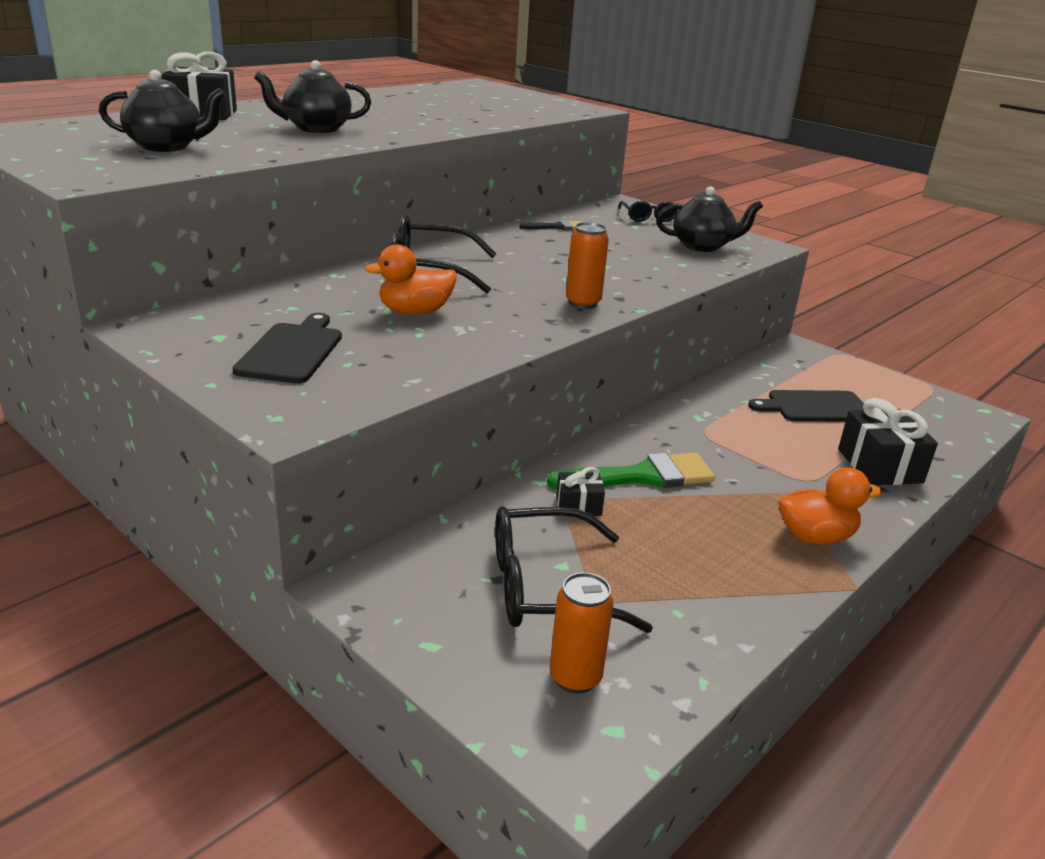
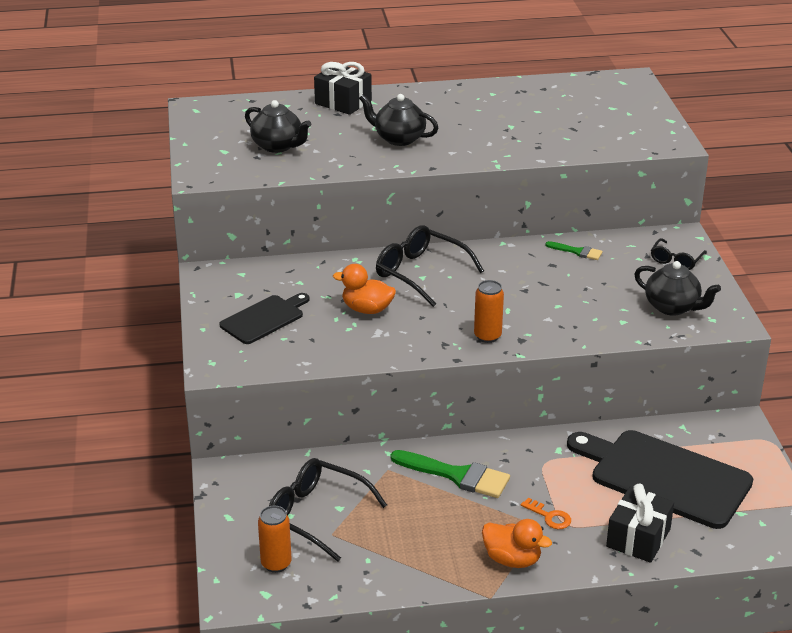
camera: 40 degrees right, 5 degrees up
(556, 227) = (577, 252): black brush -> green brush
(578, 505) = (392, 477): black gift -> none
(782, 479) = (549, 516): none -> orange key
(815, 407) = (664, 477): black cutting board -> black cutting board, size x1.80

